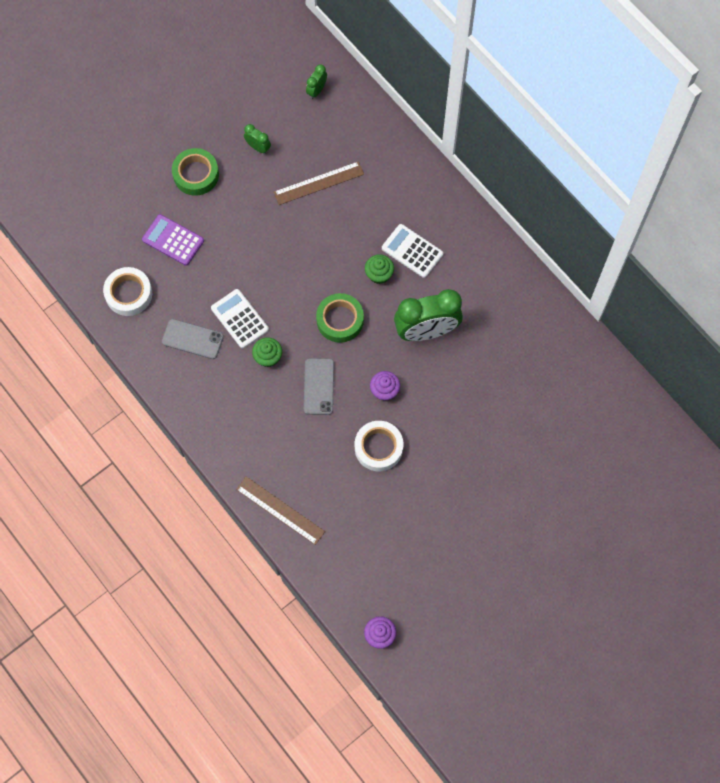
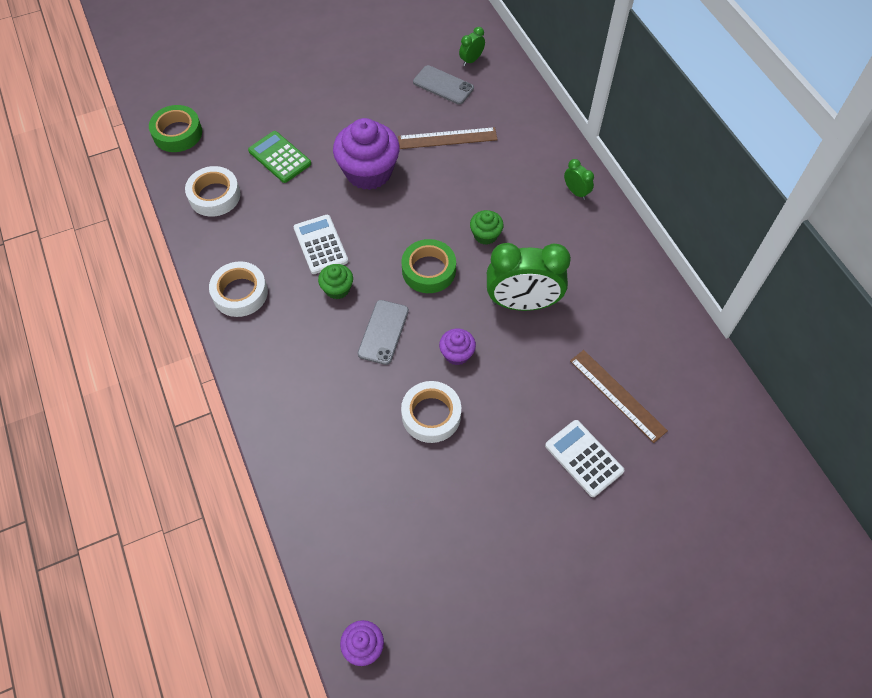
camera: 15 degrees right, 10 degrees down
(173, 240) = (279, 157): purple calculator -> green calculator
(186, 381) = (240, 293): none -> white tape
(192, 339) = (263, 253): grey phone -> grey phone (443, 85)
(196, 174) = (325, 106): green tape -> green tape (177, 133)
(258, 147) = (396, 95): green clock -> green clock (576, 192)
(258, 236) = (368, 172): none -> purple cupcake
(280, 510) = (293, 457): brown ruler -> brown ruler (617, 395)
(412, 251) = (528, 221): white calculator -> white calculator (584, 458)

